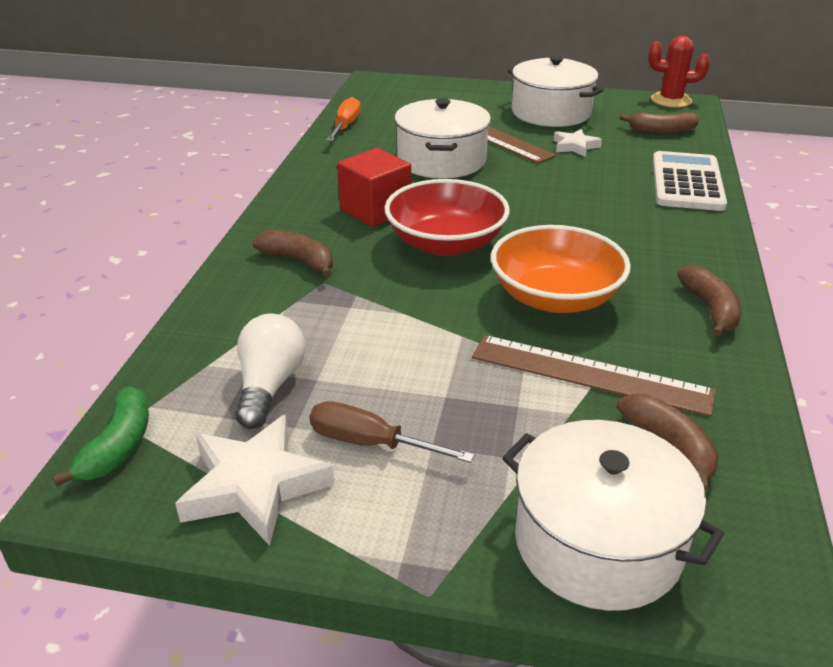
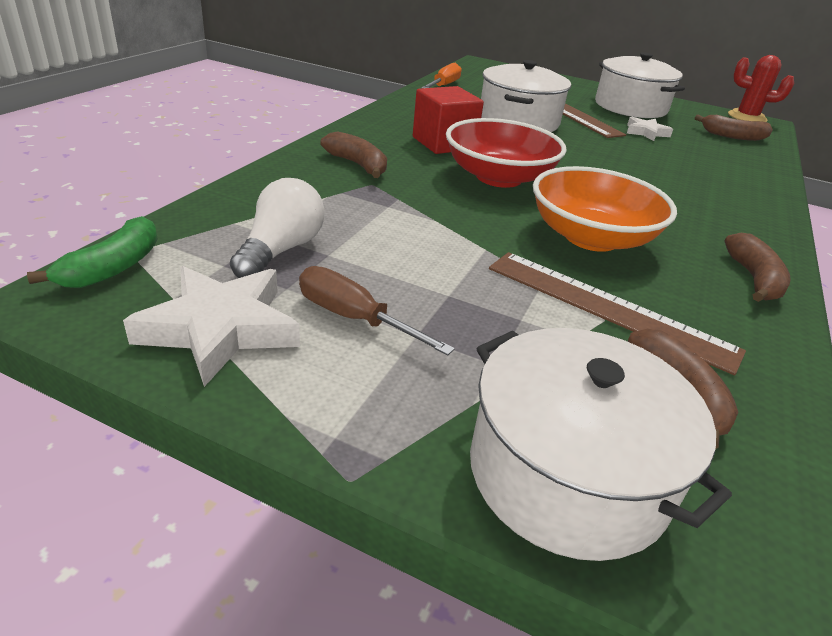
camera: 10 degrees right, 0 degrees up
(687, 182) = (750, 176): white calculator -> none

